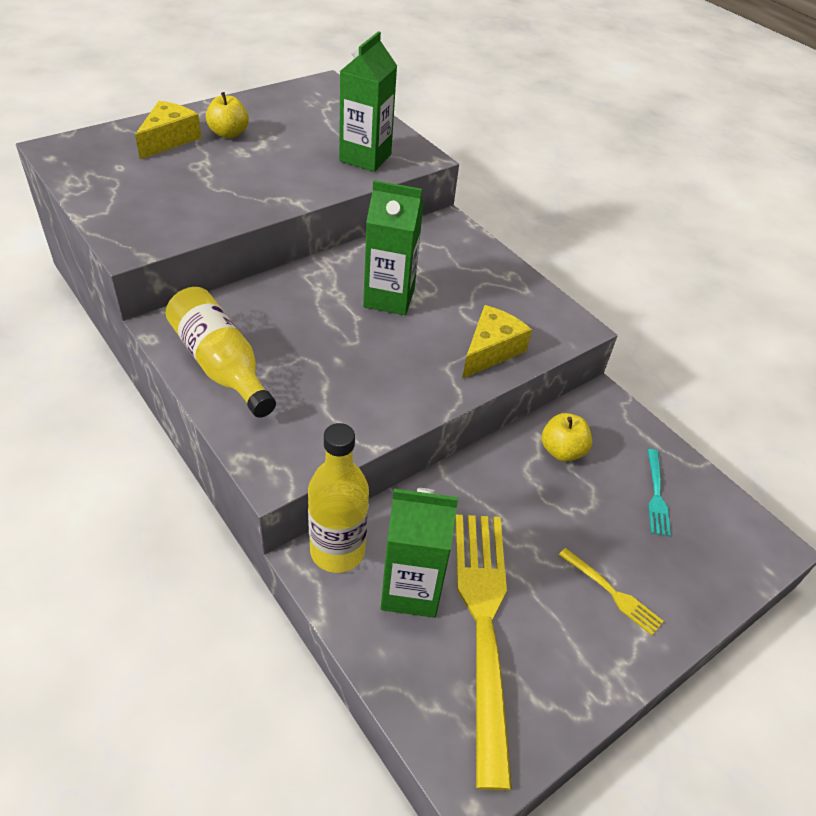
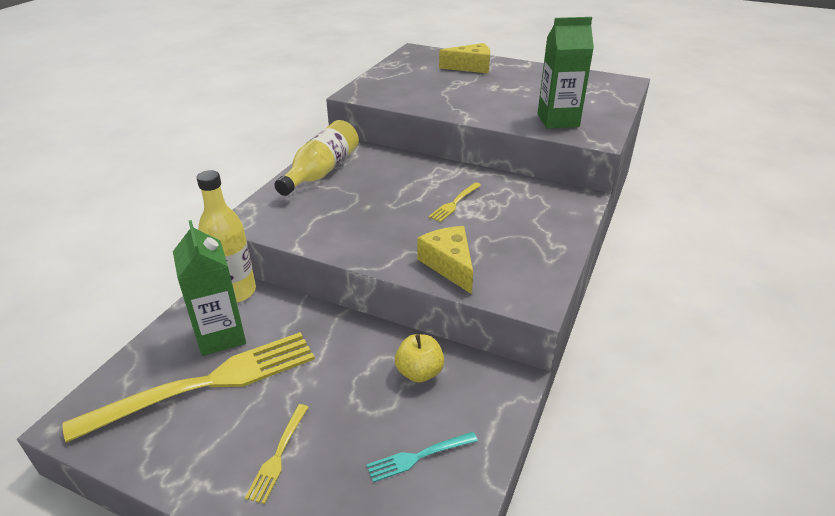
camera: 65 degrees right, 10 degrees down
(229, 134) = (506, 77): yellow apple -> none
(389, 298) = (454, 203): green carton -> yellow fork
(490, 350) = (449, 265): yellow cheese -> yellow cheese turned 120 degrees counterclockwise

